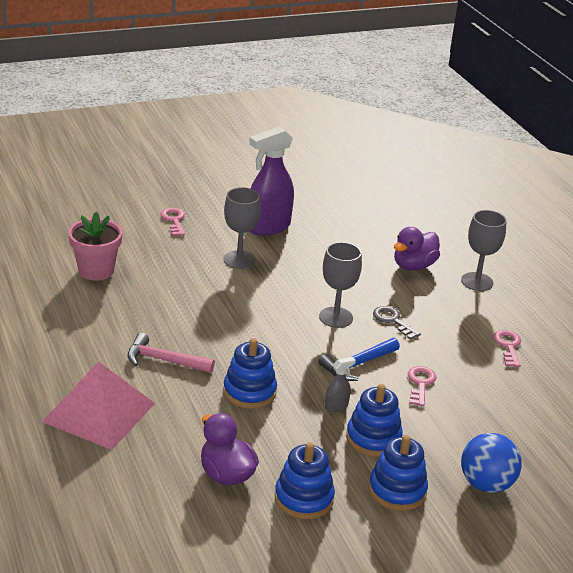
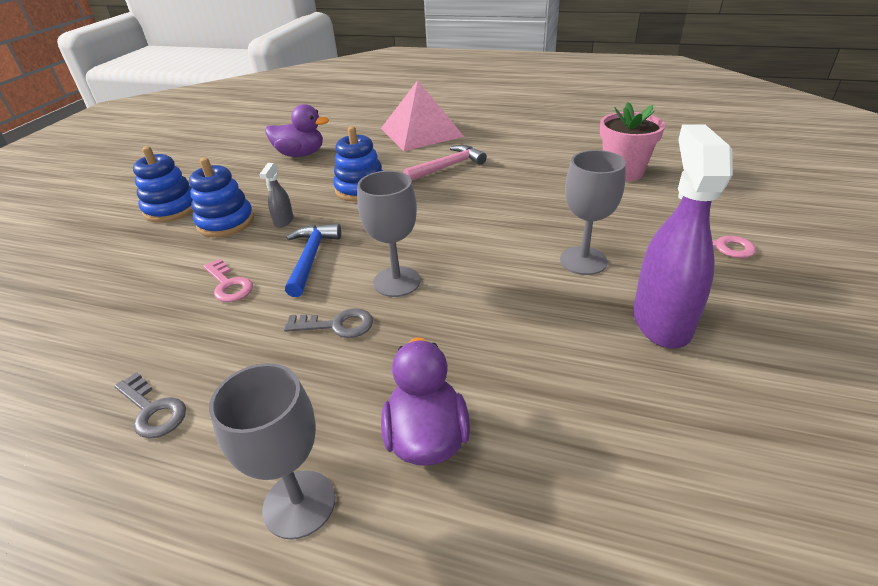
camera: 135 degrees right, 5 degrees up
(304, 498) = (235, 172): blue stacking toy -> none
(486, 484) = (92, 253): blue ball -> none
(508, 346) = (152, 410): pink key -> grey key

